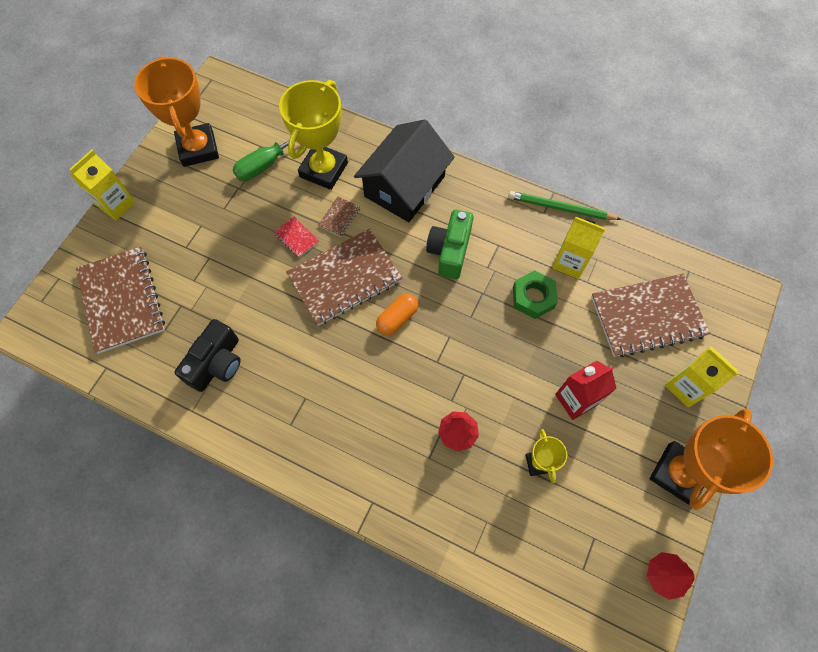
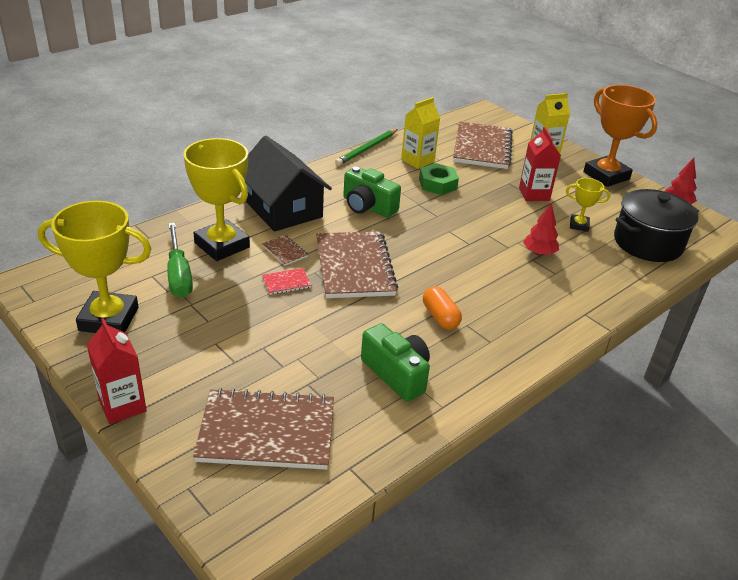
camera: 70 degrees left, 30 degrees down
(116, 204) = (122, 405): yellow carton -> red carton
(198, 148) = (109, 319): orange trophy -> yellow trophy
(217, 363) = (397, 374): black camera -> green camera
(397, 318) = (415, 251): orange capsule -> orange capsule (440, 317)
(546, 549) = (648, 243): none -> black pot

